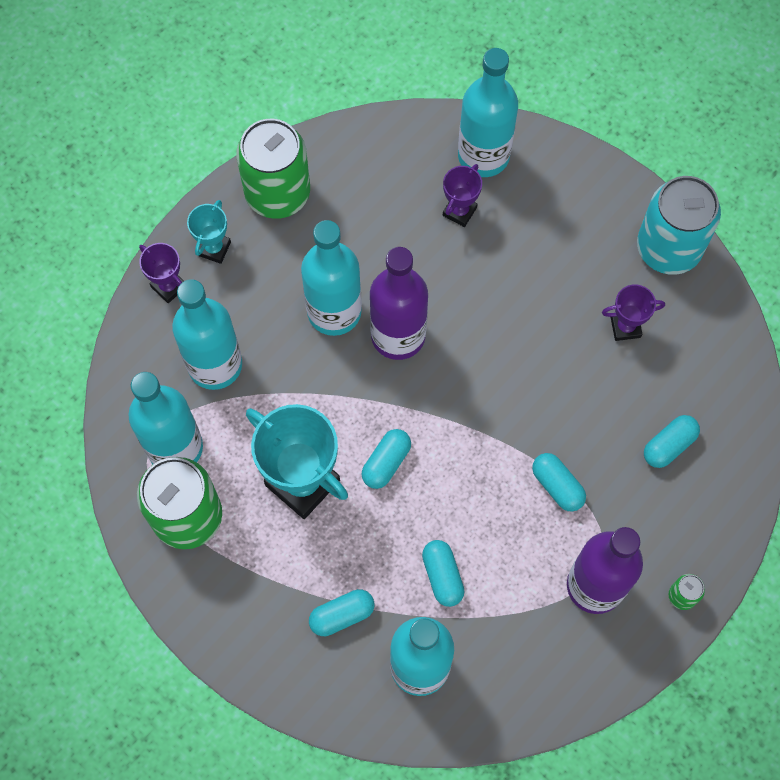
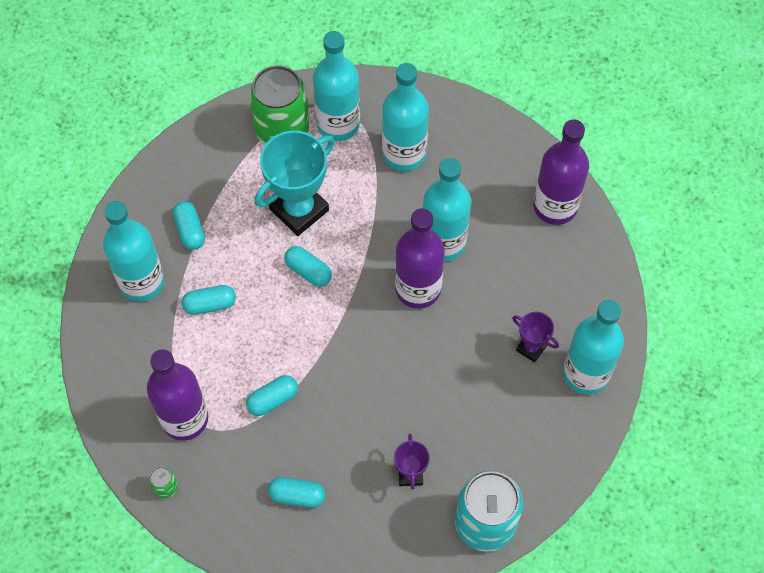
camera: 95 degrees right, 5 degrees down
(169, 286) = (474, 124): purple trophy -> none
(214, 248) = (506, 157): turquoise trophy -> none
(277, 193) = (555, 206): green can -> purple bottle
(669, 445) = (297, 496): turquoise capsule -> turquoise capsule turned 45 degrees counterclockwise

